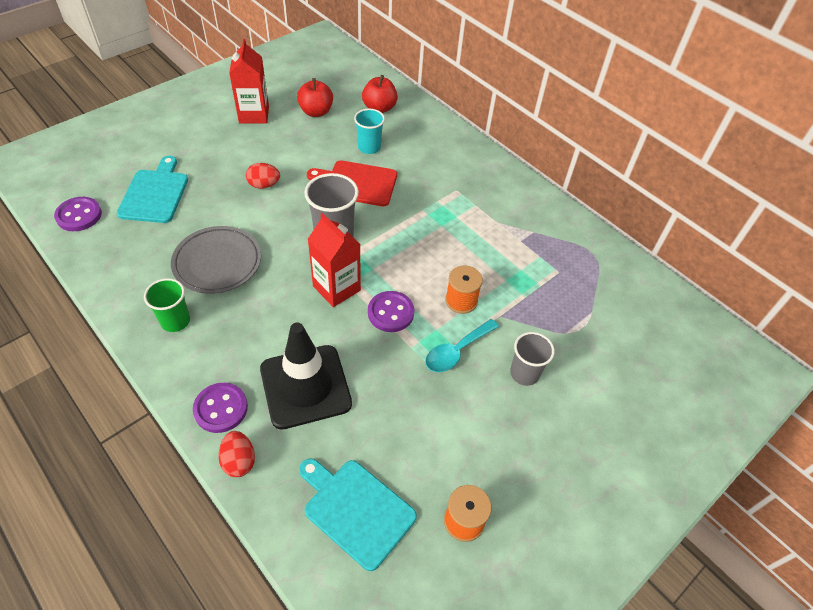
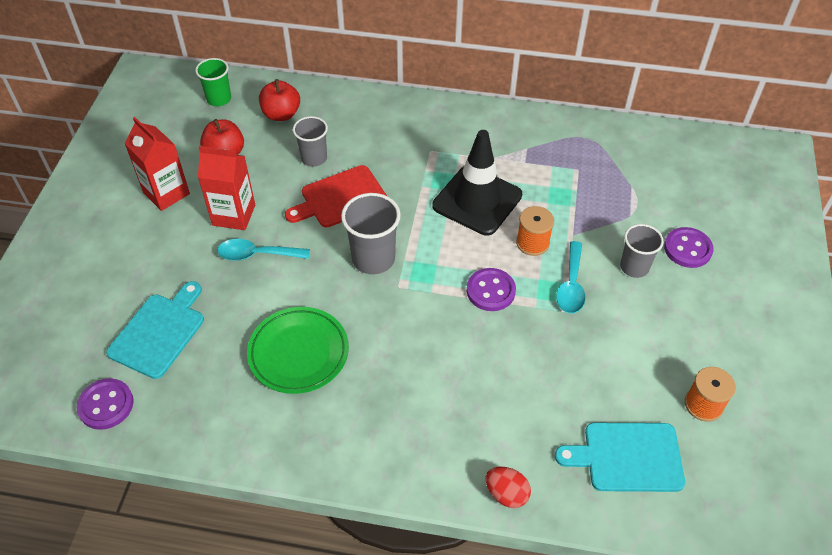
camera: 35 degrees left, 0 degrees up
(155, 193) = (159, 332): turquoise cutting board -> turquoise cutting board turned 60 degrees clockwise
(175, 321) = (321, 429): green cup -> green cup (219, 99)
(217, 263) = (298, 353): grey plate -> green plate
(221, 408) = (445, 467): purple button -> purple button (687, 249)
(264, 185) = (257, 254): red egg -> turquoise spoon
(305, 386) = (491, 398): black traffic cone -> black traffic cone (477, 200)
(336, 288) = (426, 302): red carton -> red carton (234, 215)
(369, 147) = (314, 158): turquoise cup -> grey cup

